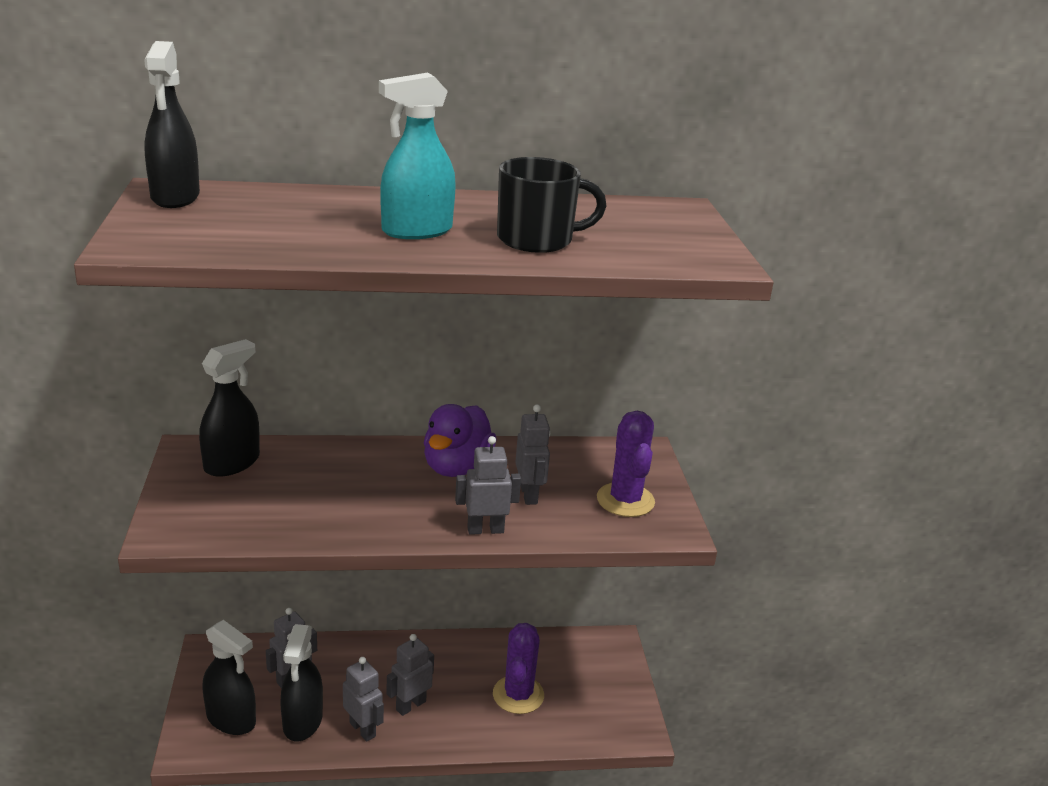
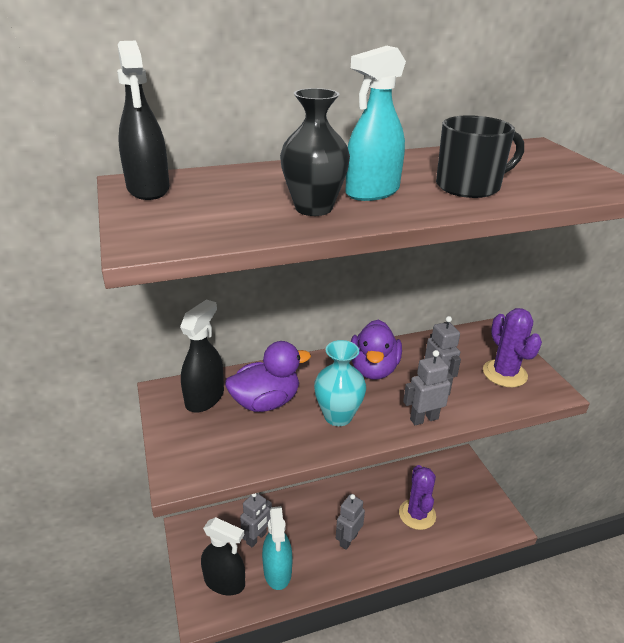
camera: 10 degrees left, 5 degrees up
(302, 479) = (266, 402): none -> purple duck
(302, 721) = (277, 571): black spray bottle -> turquoise spray bottle
(334, 238) = (313, 208): none -> black vase
(363, 729) = (323, 567): grey robot -> none
(380, 509) = (338, 416): none -> turquoise vase

